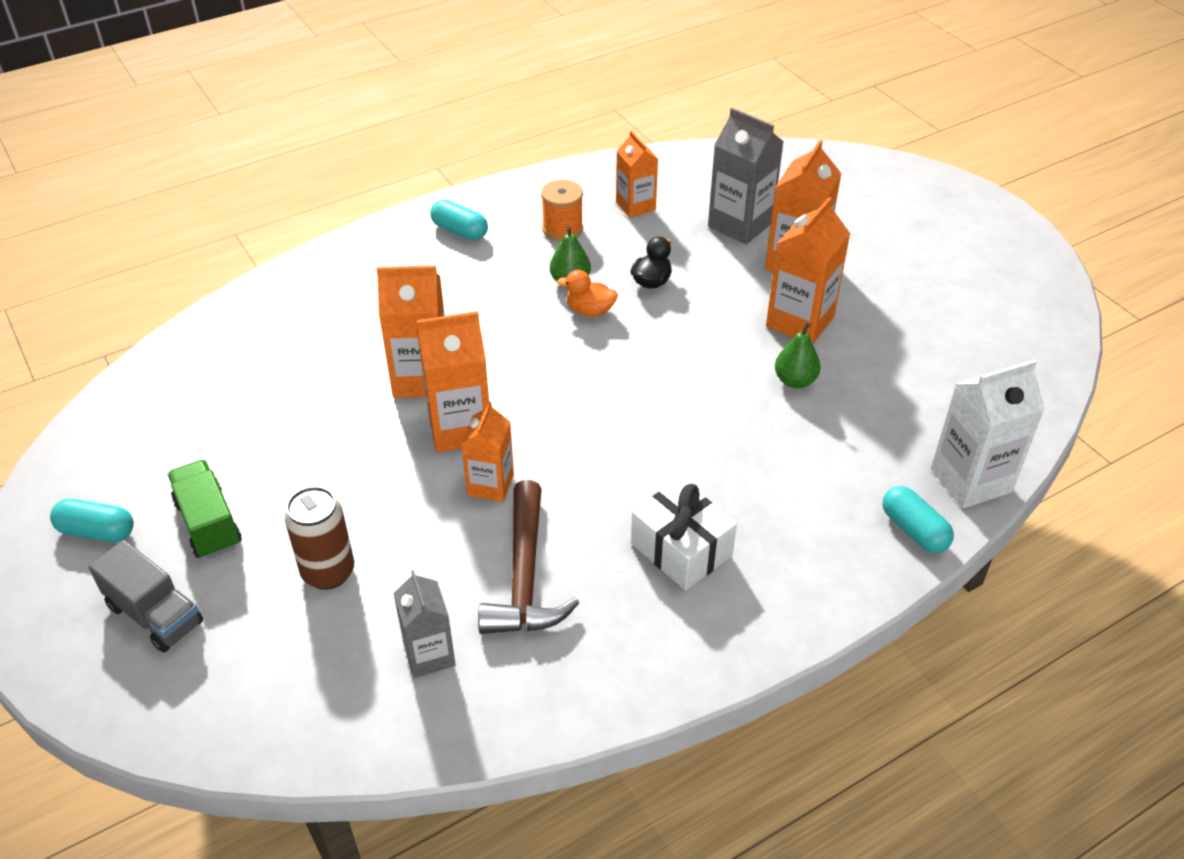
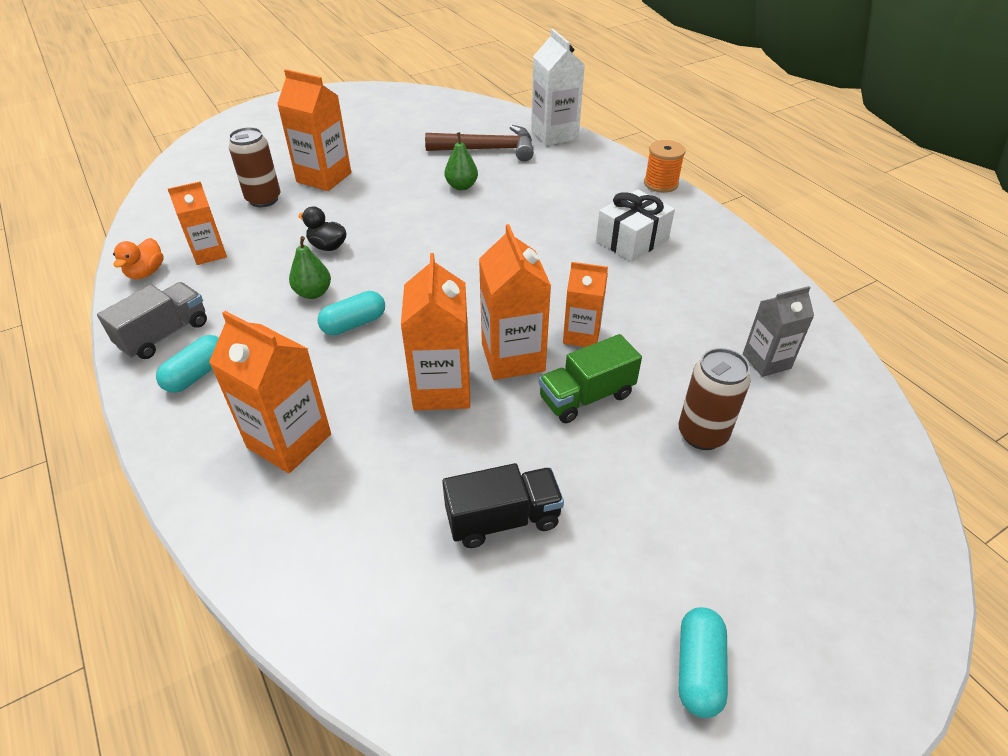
camera: 90 degrees left, 0 degrees up
(155, 614) = (795, 572): grey truck -> grey truck (164, 334)
(209, 524) = (664, 545): green truck -> green truck (586, 397)
(263, 421) = (503, 519): none -> black truck
(524, 576) = (675, 313): brown hammer -> brown hammer (488, 149)
(562, 229) = (227, 299): orange spool -> orange spool (661, 184)
(590, 311) = (360, 281): orange duck -> orange duck (146, 272)
(740, 225) = (263, 199): grey carton -> brown can
(800, 322) = (396, 180): orange carton -> orange carton (289, 441)
(914, 530) = (598, 155): turquoise capsule -> turquoise capsule (354, 324)

